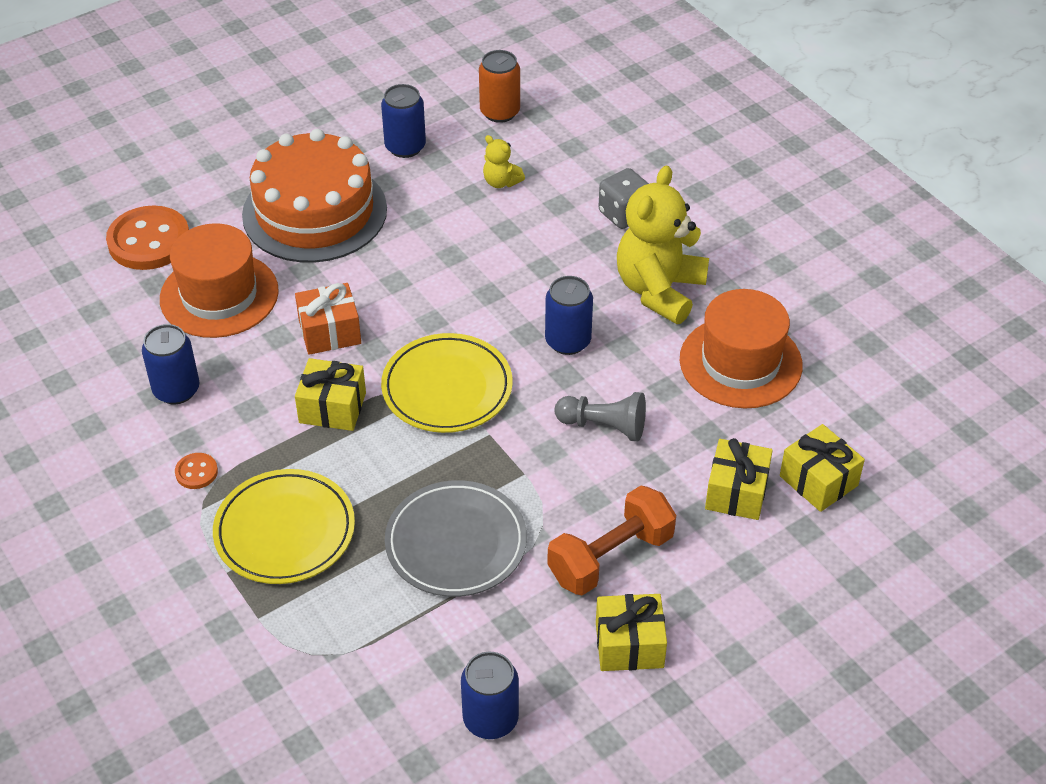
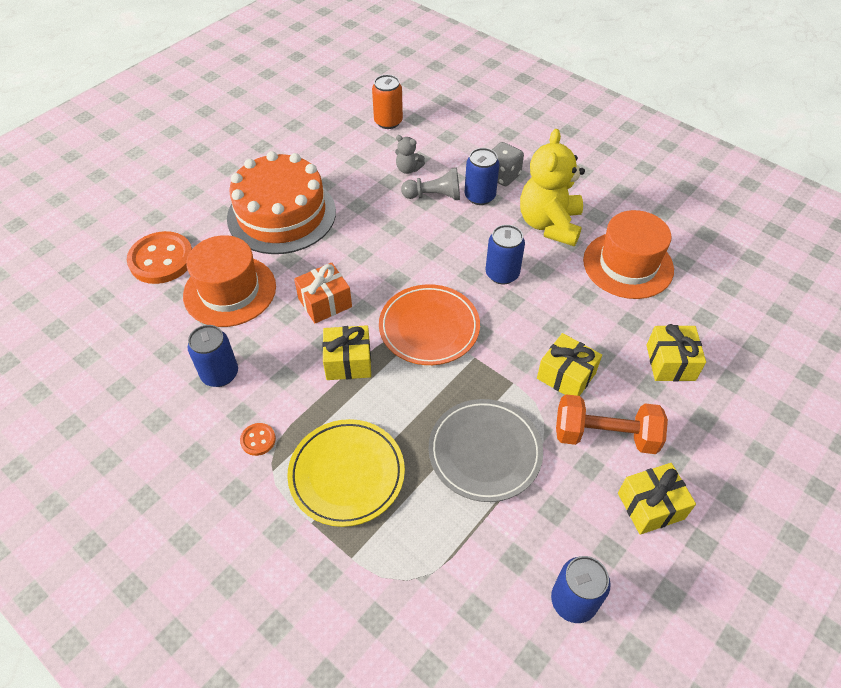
camera: 15 degrees left, 5 degrees up
(405, 147) = (331, 156): blue can -> blue can (480, 196)
(447, 388) = (429, 327): yellow plate -> orange plate
(501, 182) = (408, 169): yellow teddy bear -> grey teddy bear
(604, 426) = (555, 332): grey pawn -> grey pawn (434, 196)
(610, 557) = (605, 436): orange dumbbell -> orange dumbbell turned 60 degrees clockwise
(818, 481) = (722, 341): yellow gift -> yellow gift (566, 376)

